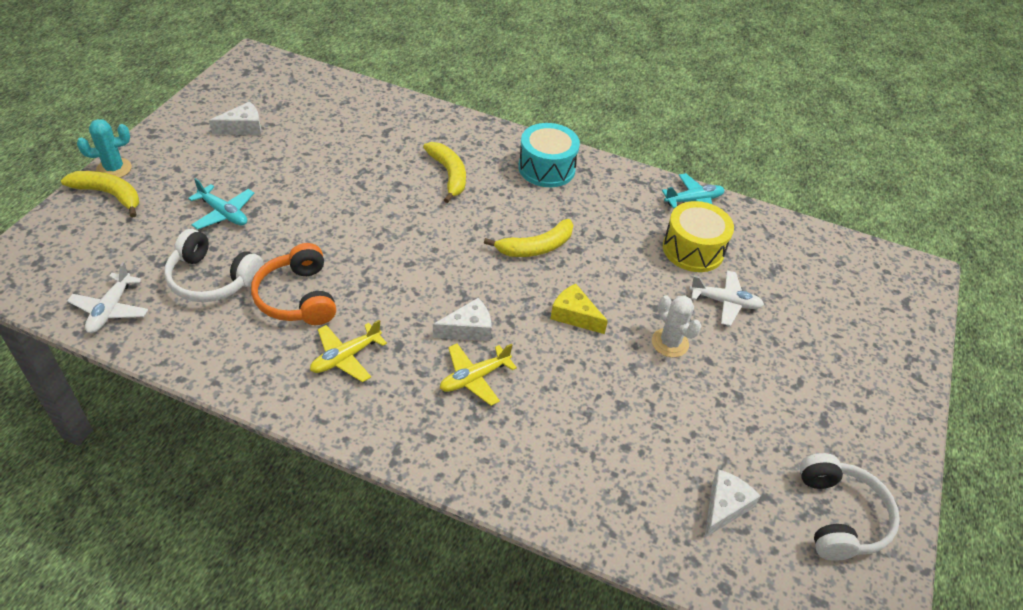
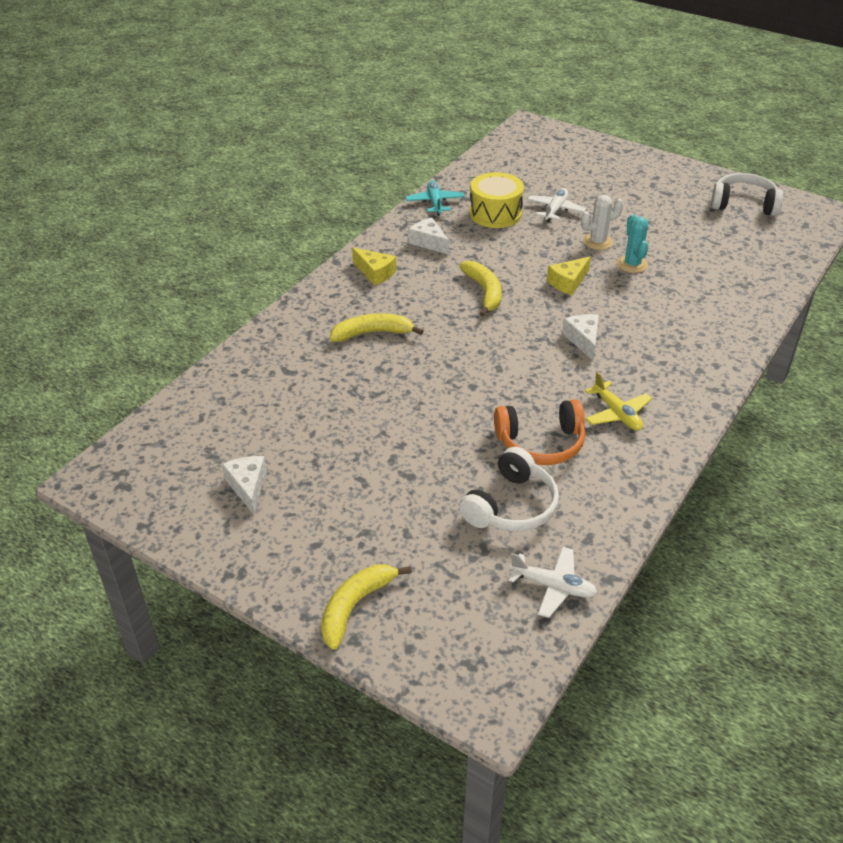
camera: 75 degrees left, 5 degrees down
(114, 169) = (303, 606): turquoise cactus -> turquoise cactus (632, 264)
(223, 213) = (406, 500): turquoise plane -> none
(474, 378) = (637, 341): yellow plane -> none
(546, 168) = (375, 273): turquoise drum -> yellow cheese
(724, 507) = (743, 245): white cheese -> white cheese (429, 242)

